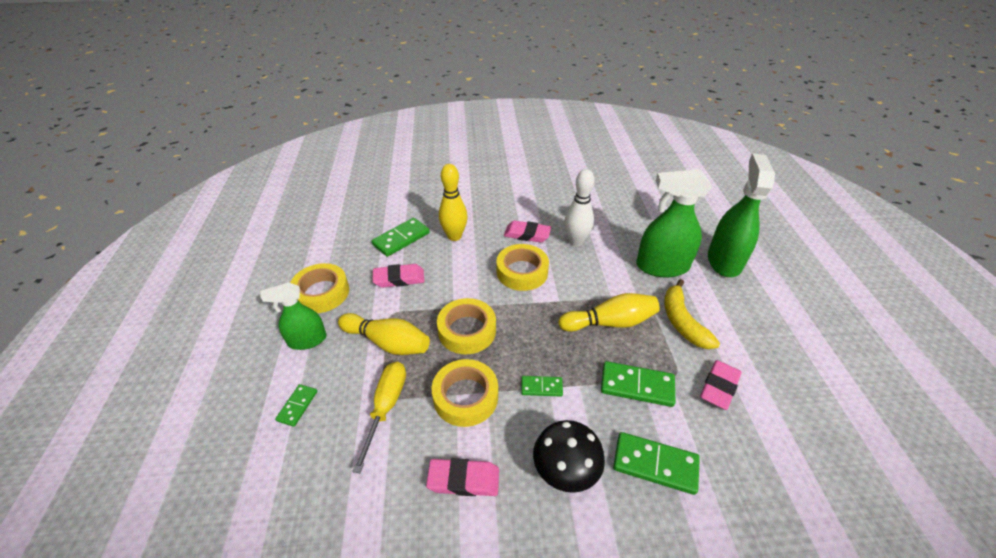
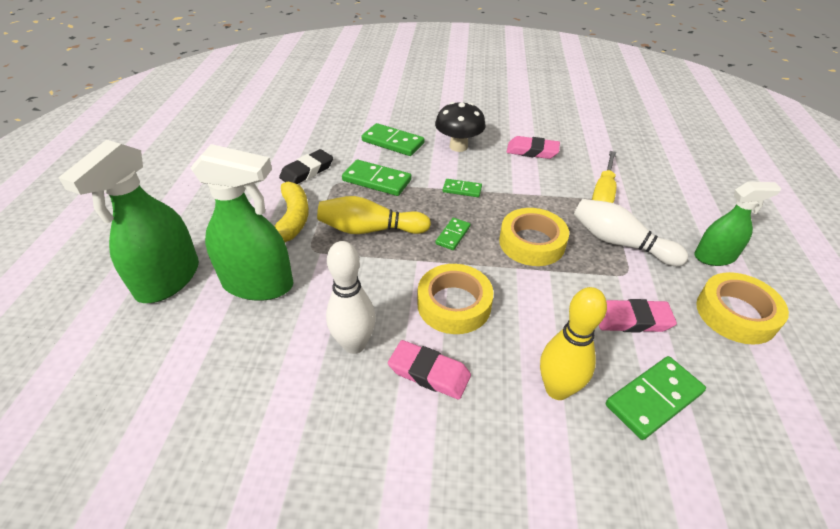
camera: 170 degrees left, 0 degrees up
(297, 406) = (686, 204): green domino -> green domino (453, 235)
(387, 342) = (620, 243): yellow bowling pin -> white bowling pin
(465, 397) = (532, 192): yellow tape -> none
(719, 387) = (307, 171): pink eraser -> black eraser

